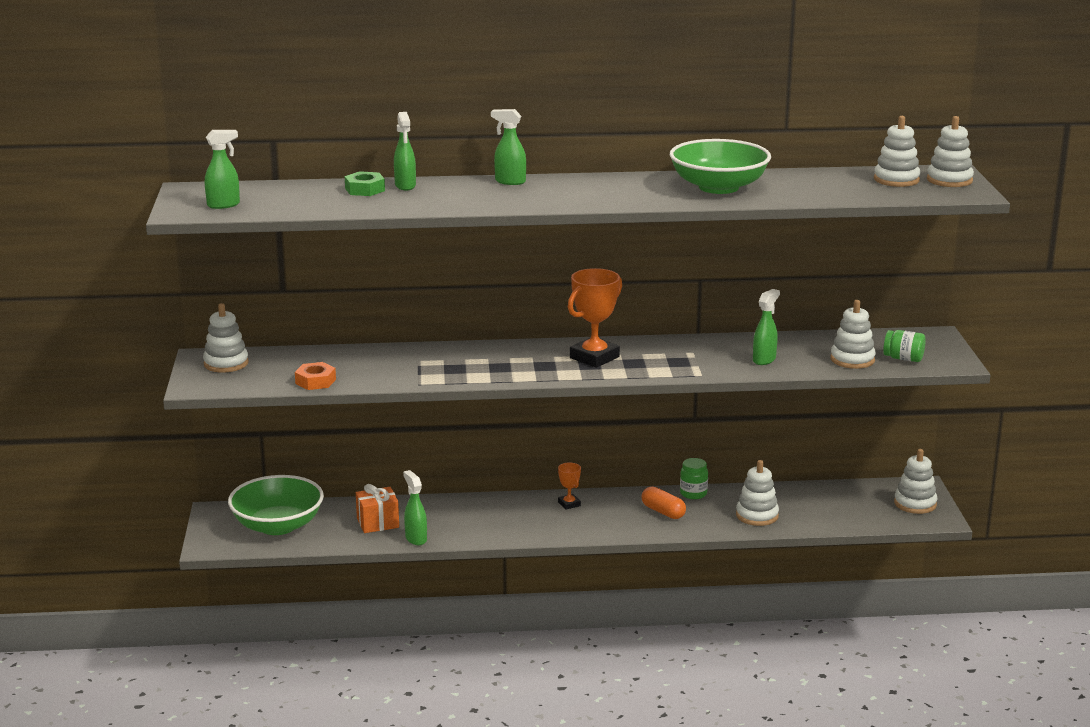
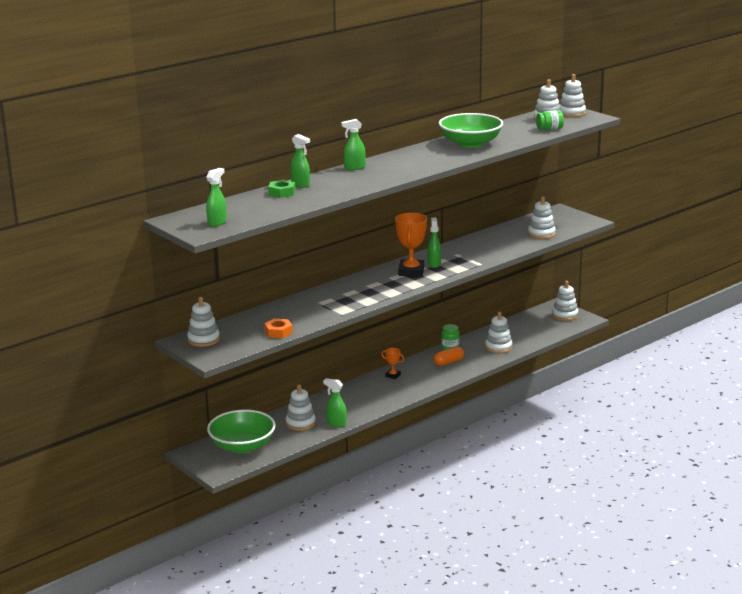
camera: 35 degrees left, 0 degrees up
(378, 523) = (300, 423): orange gift -> white stacking toy
(663, 512) = (448, 362): orange capsule -> orange capsule turned 45 degrees counterclockwise
(764, 360) = (499, 247): green spray bottle -> green spray bottle (434, 264)
(903, 358) = (564, 226): green jar -> green jar (549, 129)

